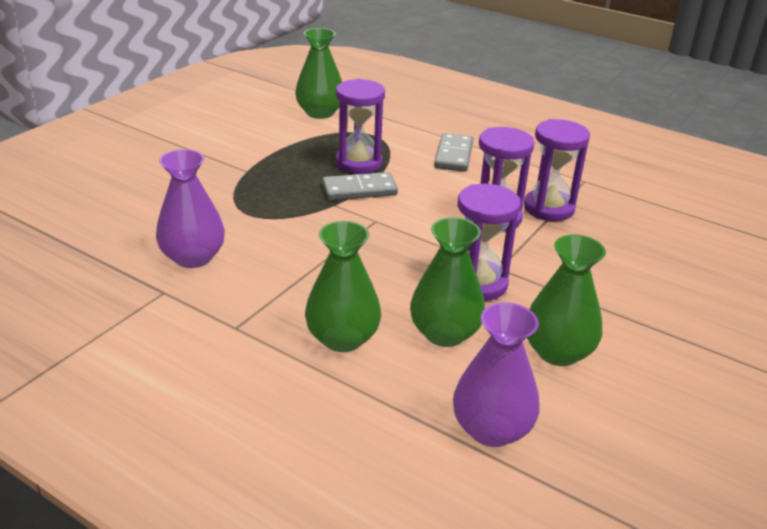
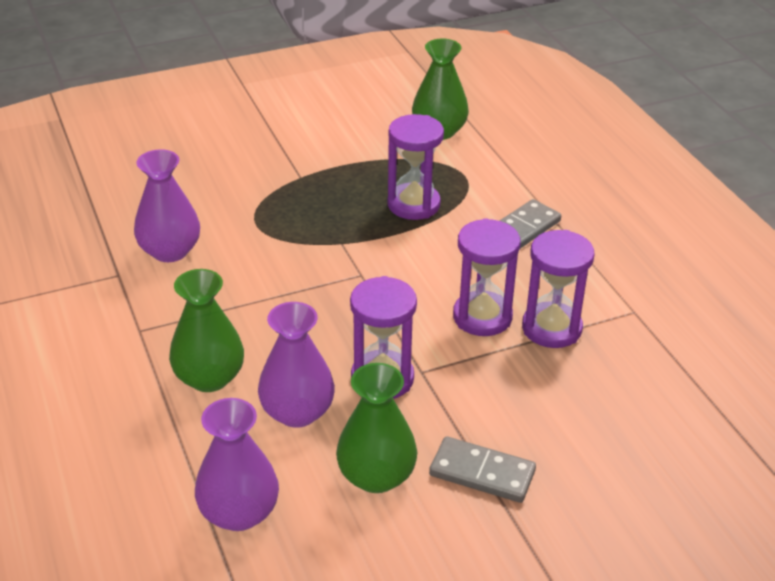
camera: 35 degrees right, 5 degrees up
(359, 190) = (382, 235): grey domino -> grey domino (482, 473)
(445, 333) = (297, 412): green vase -> purple vase

